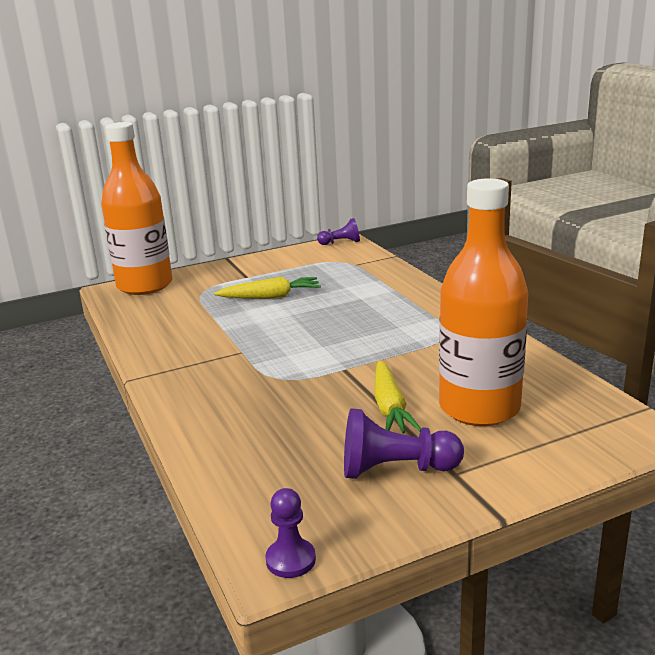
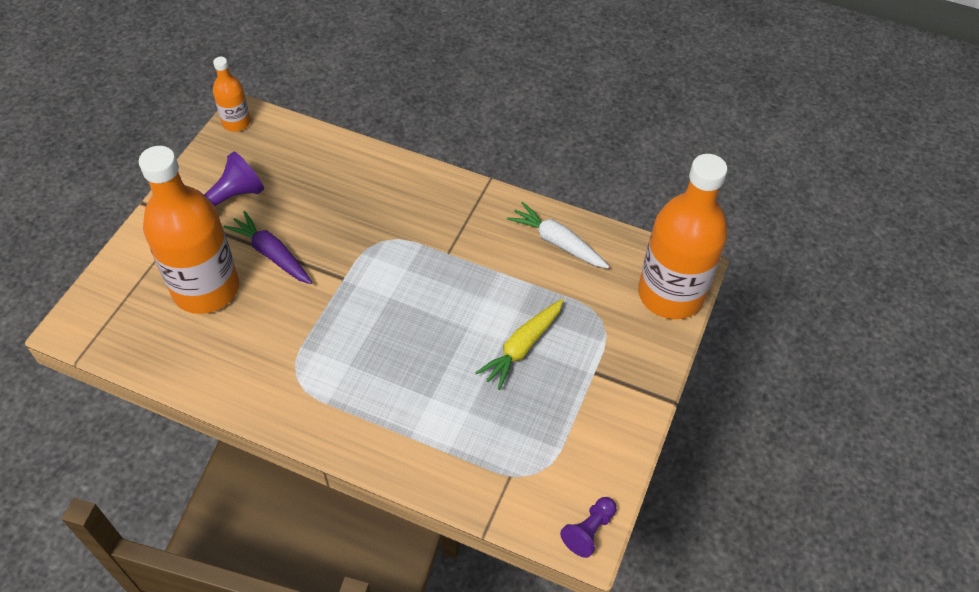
camera: 135 degrees right, 30 degrees up
(158, 327) = (557, 242): none -> white carrot
(290, 560) = (236, 122): purple pawn -> orange bottle
(390, 407) = (272, 254): yellow carrot -> purple carrot

